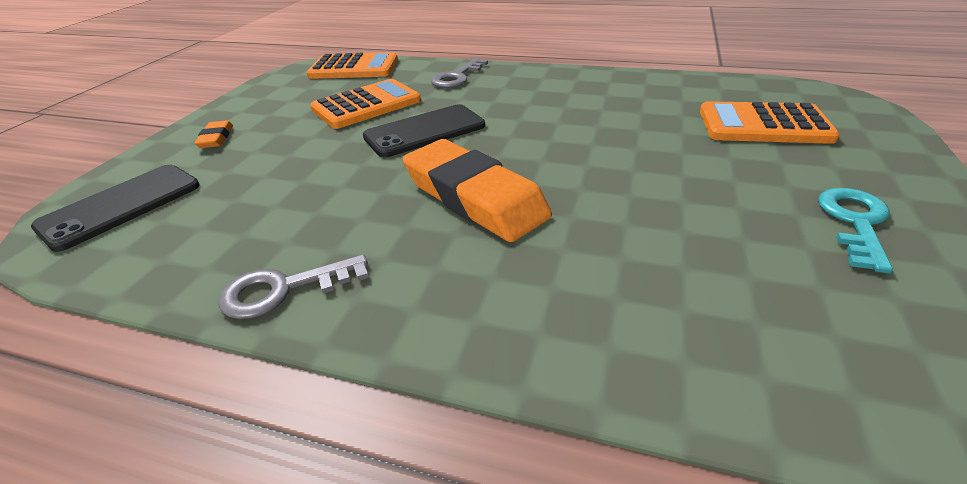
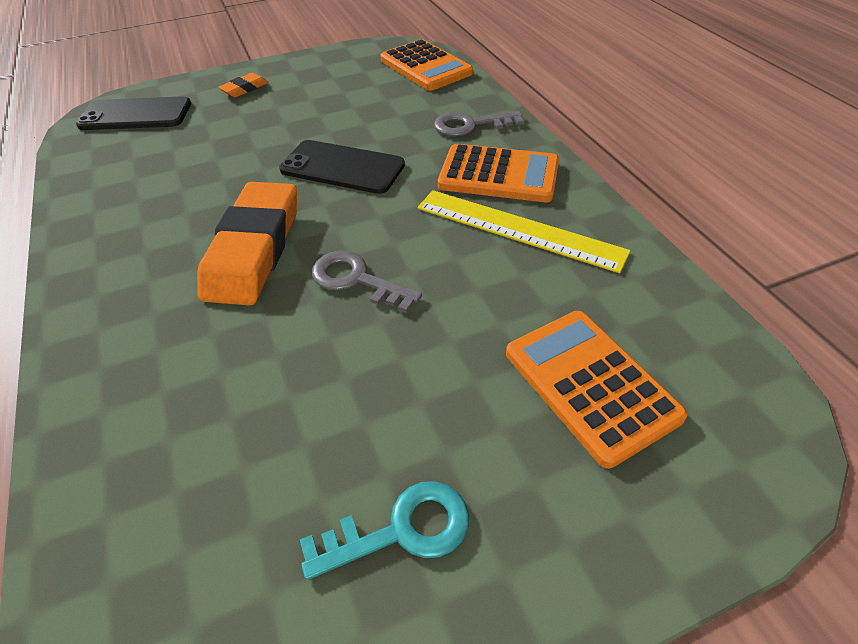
camera: 50 degrees right, 10 degrees up
(283, 289) = (87, 230): grey key -> grey key (356, 280)
(366, 105) = (360, 114): orange calculator -> orange calculator (498, 175)
(595, 99) = (518, 229): none -> yellow ruler

